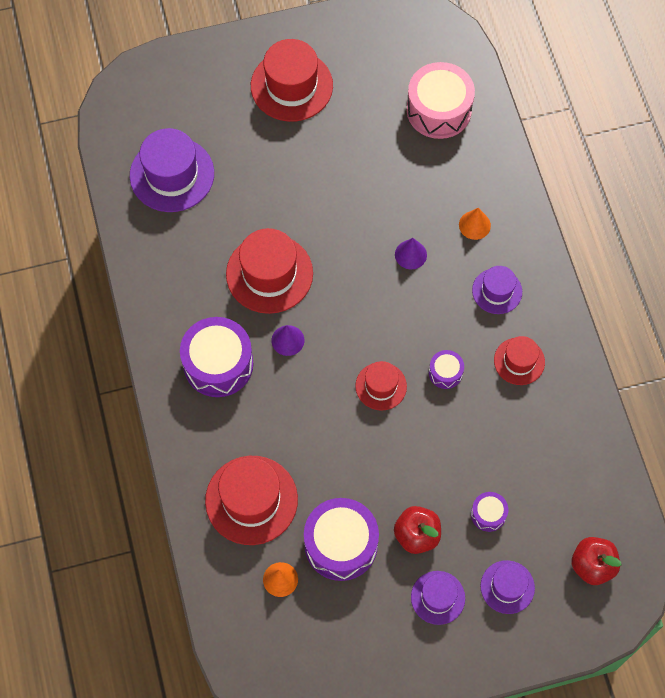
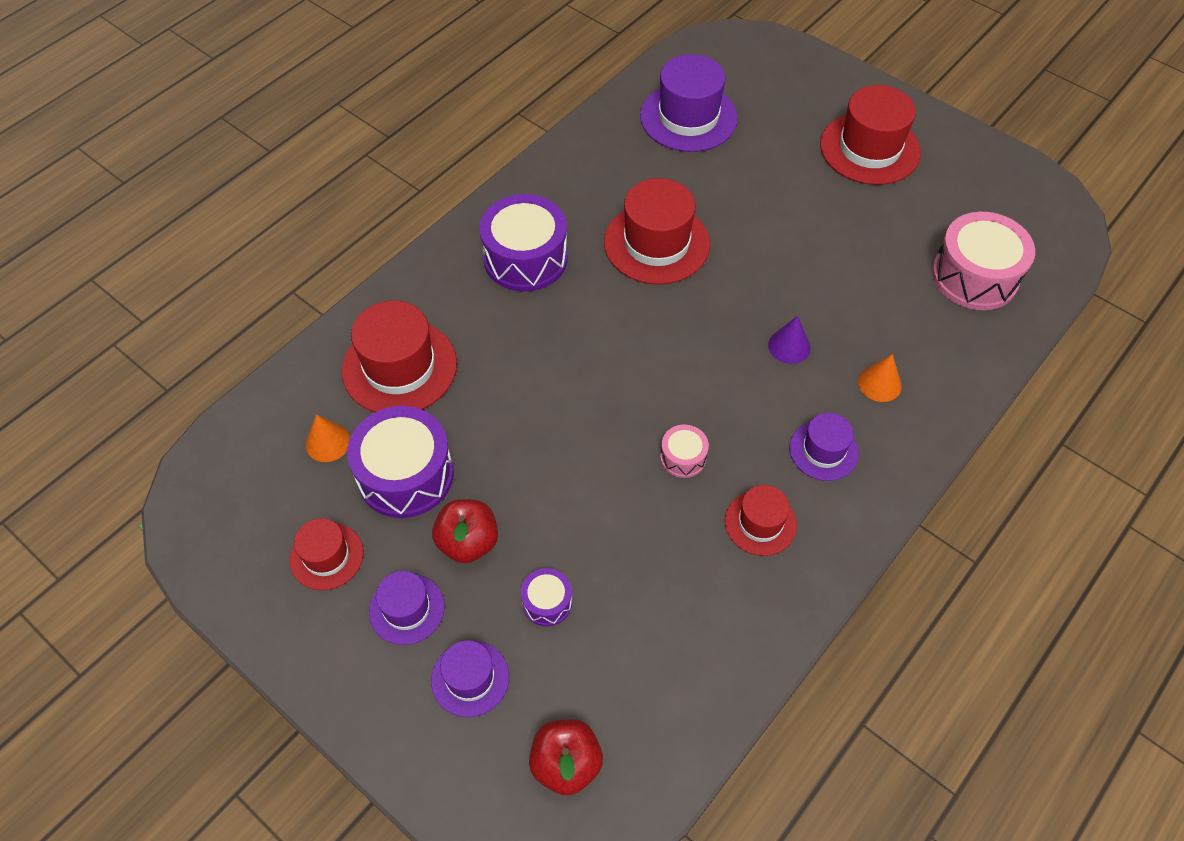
camera: 55 degrees right, 10 degrees down
(287, 340) = (598, 298): purple cone -> none
(381, 386) = (616, 406): red hat -> red hat (326, 556)
(445, 373) = (683, 457): purple drum -> pink drum

